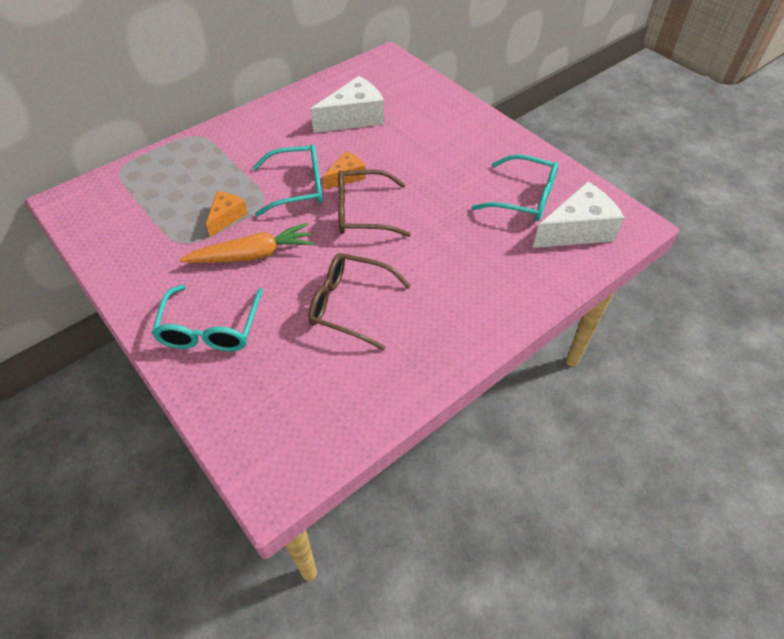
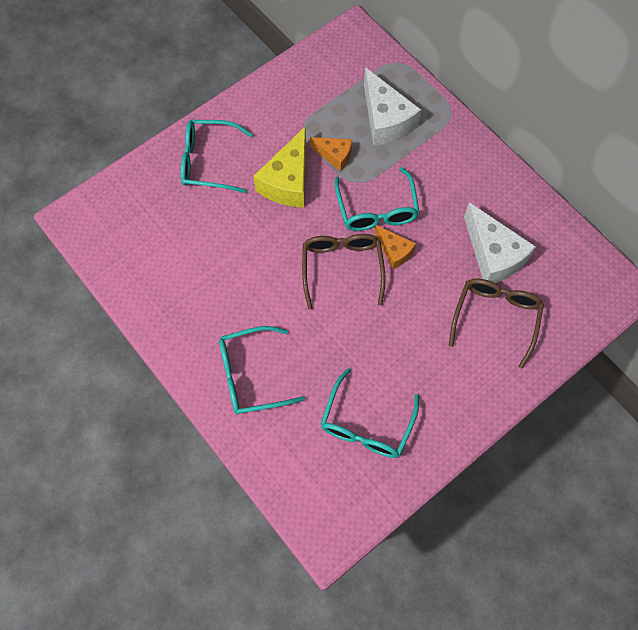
camera: 90 degrees right, 15 degrees up
(252, 255) = (288, 181): orange carrot -> yellow cheese
(350, 305) = (228, 261): brown glasses -> brown glasses (495, 317)
(486, 281) = (251, 375): none -> turquoise glasses
(577, 230) = (318, 472): white cheese -> white cheese (385, 120)

